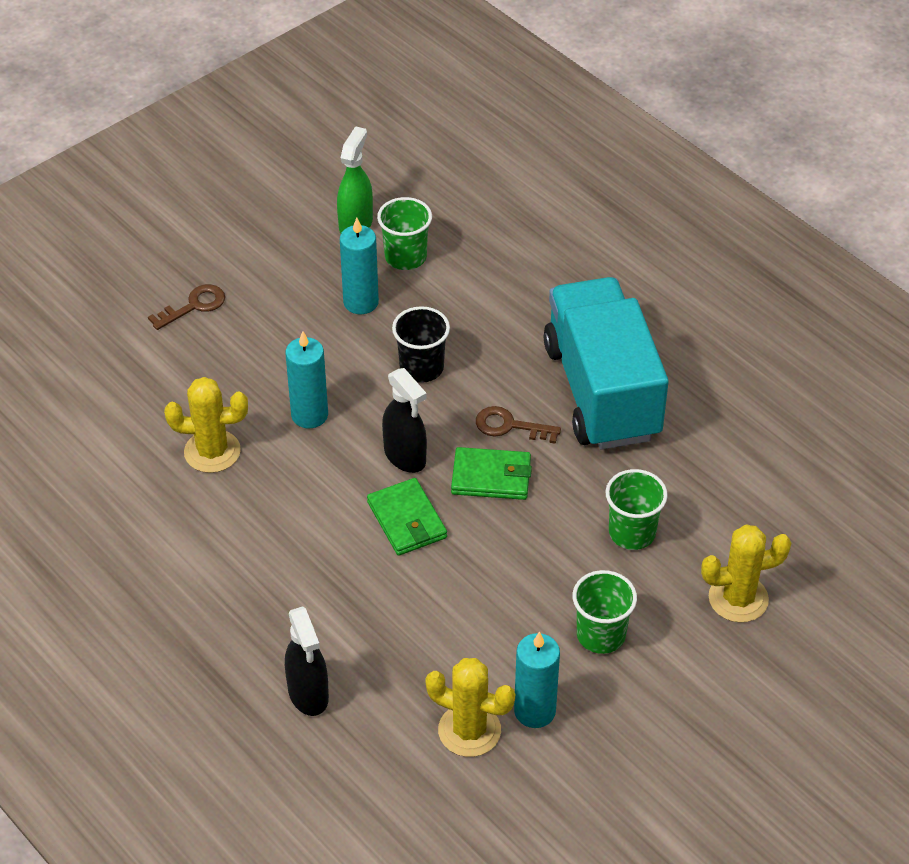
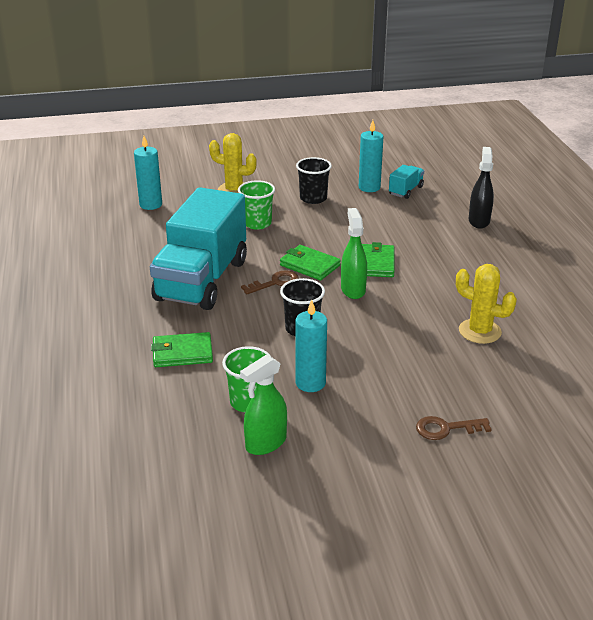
camera: 150 degrees left, 15 degrees down
(309, 415) = (399, 329): turquoise candle -> turquoise candle (151, 205)
(405, 456) = (353, 289): black spray bottle -> green spray bottle
(469, 730) = (405, 190): yellow cactus -> turquoise truck
(510, 426) = (275, 283): brown key -> brown key turned 75 degrees counterclockwise
(522, 283) = (182, 353): none -> green wallet
(601, 635) = (313, 198): green cup -> black cup

